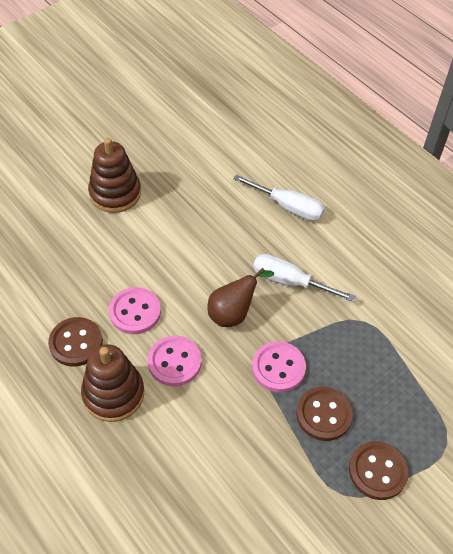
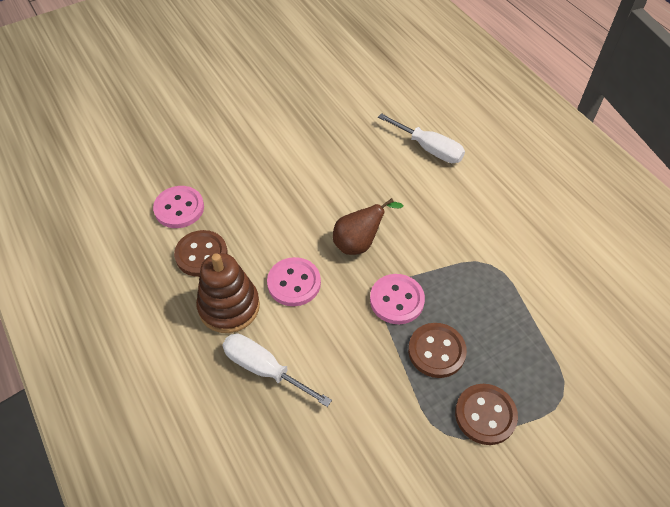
camera: 10 degrees right, 0 degrees up
(115, 193) = (263, 121): brown stacking toy -> none
(135, 312) = (263, 232): pink button -> pink button (179, 208)
(290, 281) = (420, 219): white screwdriver -> white screwdriver (264, 369)

